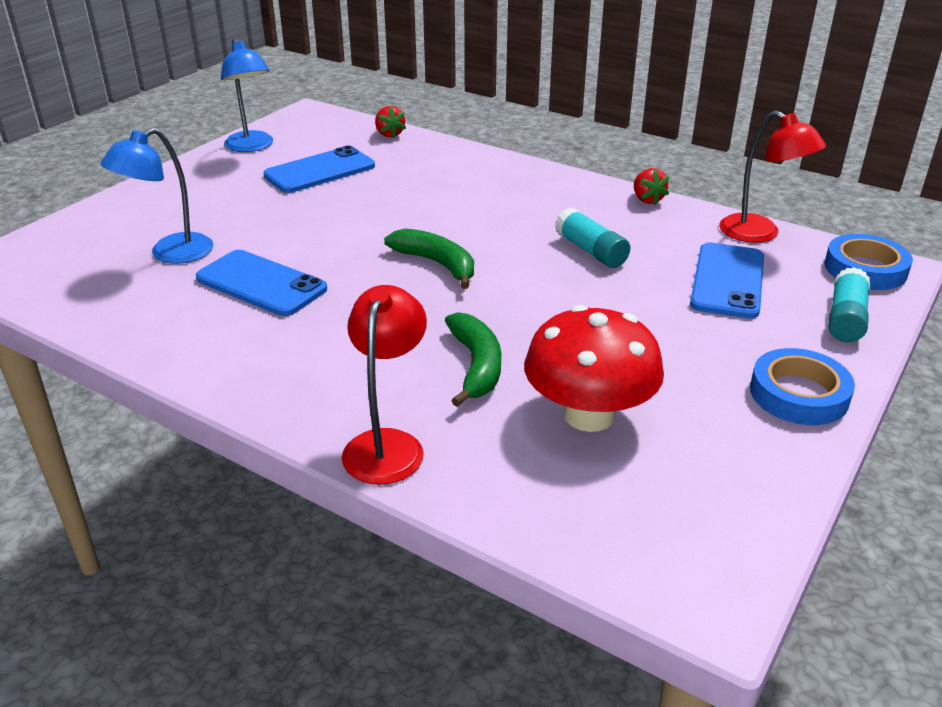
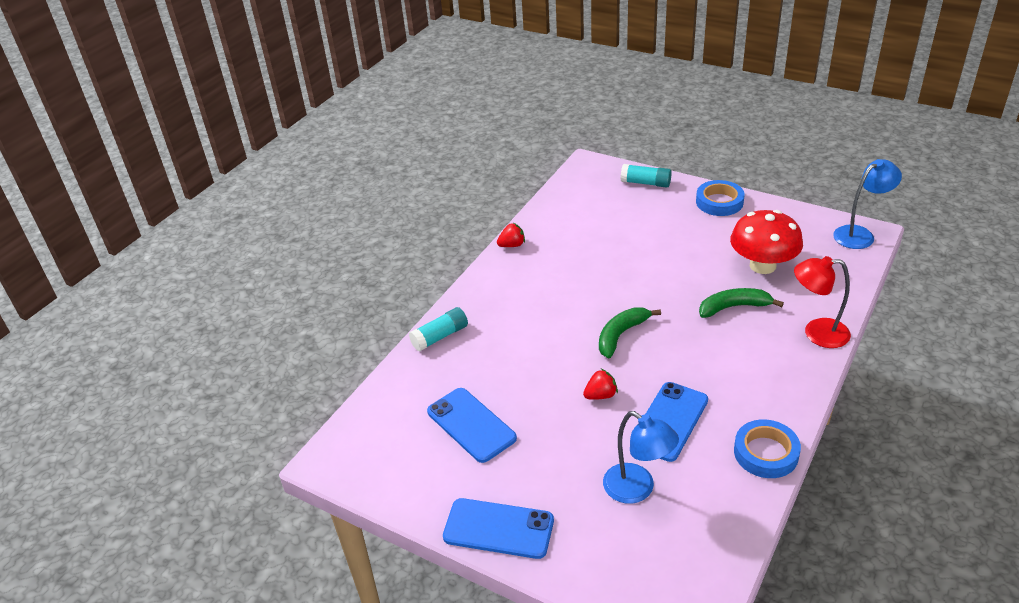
camera: 90 degrees left, 5 degrees up
(252, 147) = (415, 487): blue lamp -> blue lamp (860, 234)
(389, 134) = (389, 390): red strawberry -> red strawberry (600, 395)
(590, 251) = (589, 268): turquoise glue stick -> turquoise glue stick (440, 337)
(728, 281) = (615, 217): blue phone -> blue phone (498, 528)
(759, 234) = (555, 203): red lamp -> none
(865, 269) = (591, 172): blue tape -> blue tape (766, 453)

